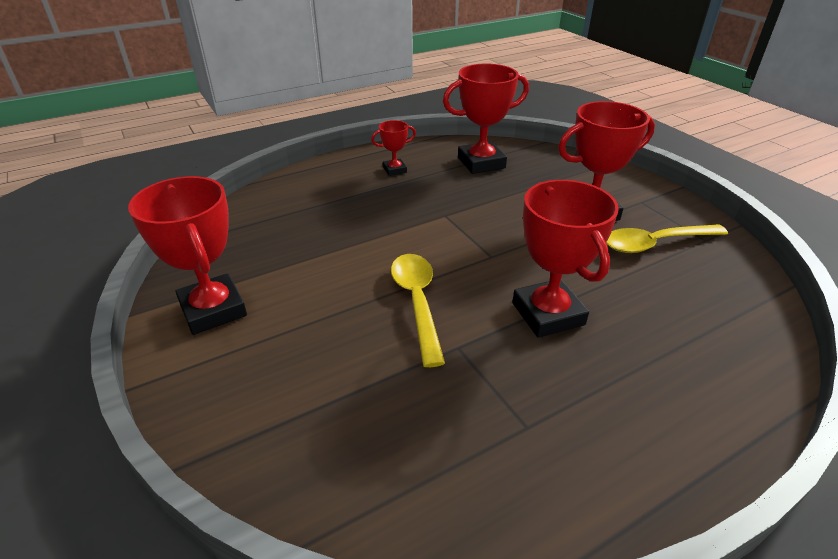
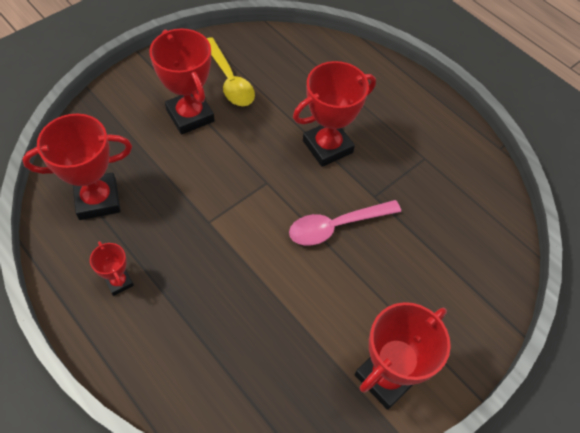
camera: 105 degrees left, 20 degrees up
(417, 302) = (336, 226): yellow spoon -> pink spoon
(481, 163) = (98, 199): red trophy -> red trophy turned 75 degrees counterclockwise

